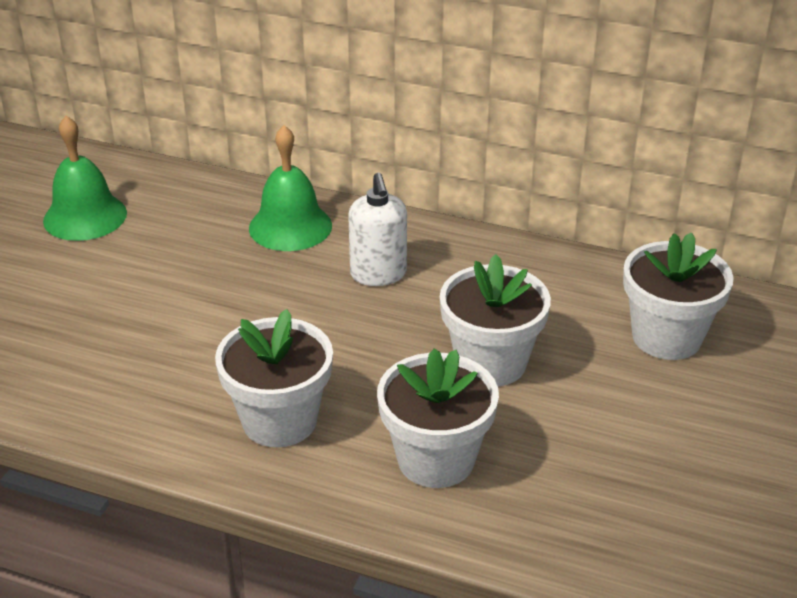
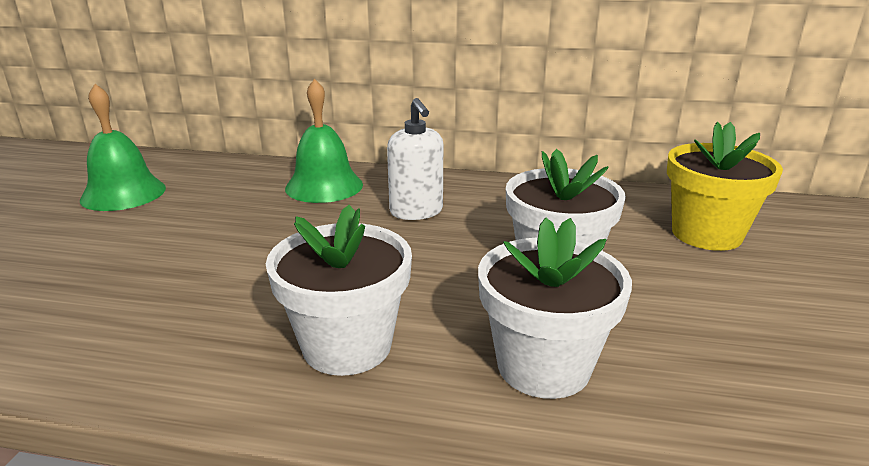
camera: 10 degrees left, 10 degrees down
(666, 337) = (706, 234): white flower pot -> yellow flower pot

